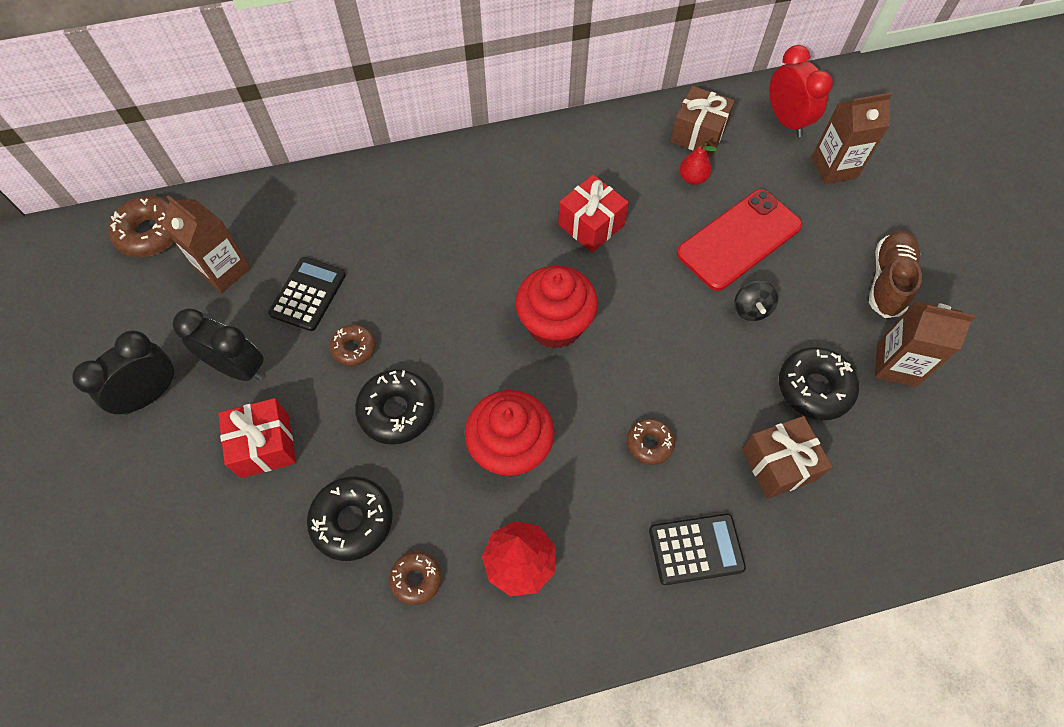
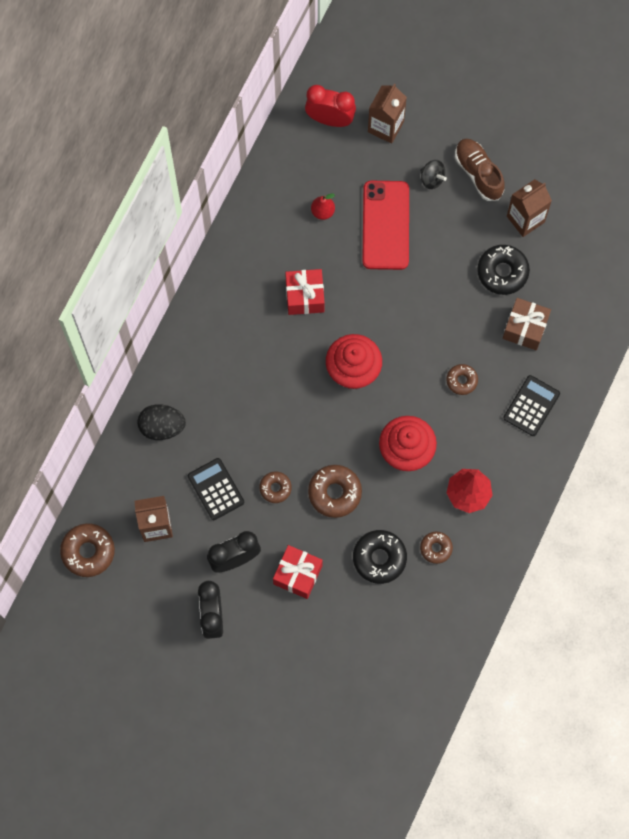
camera: 50 degrees left, 10 degrees up
(339, 203) = (162, 427): none -> black egg
(397, 411) = (334, 493): black donut -> brown donut
(698, 134) = (294, 179): brown gift -> none
(751, 309) = (432, 260): black spinning top -> black spinning top (432, 179)

